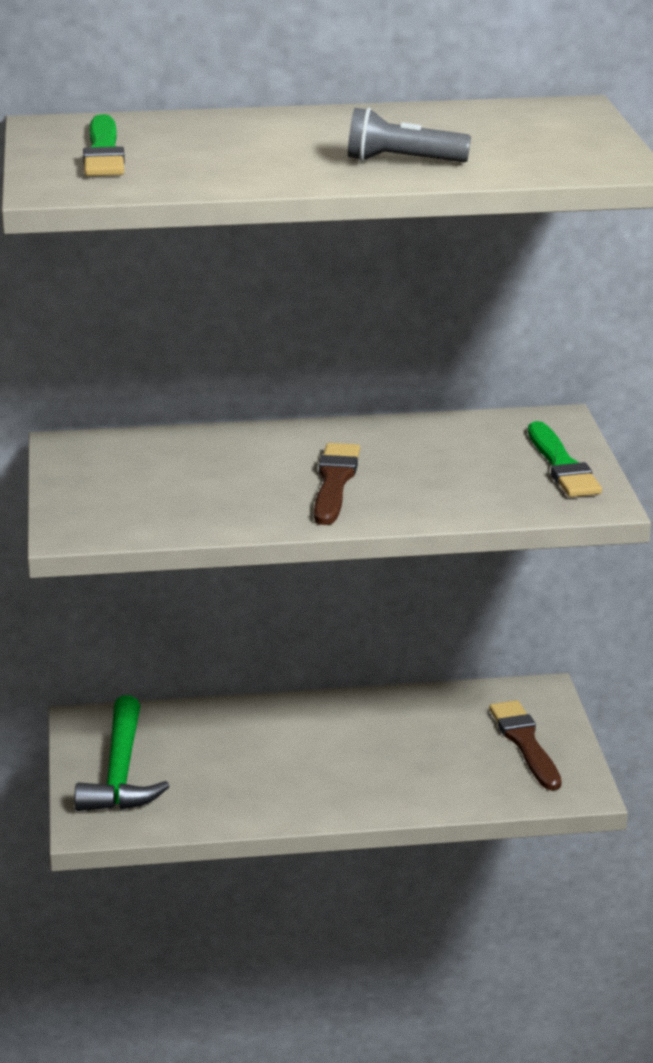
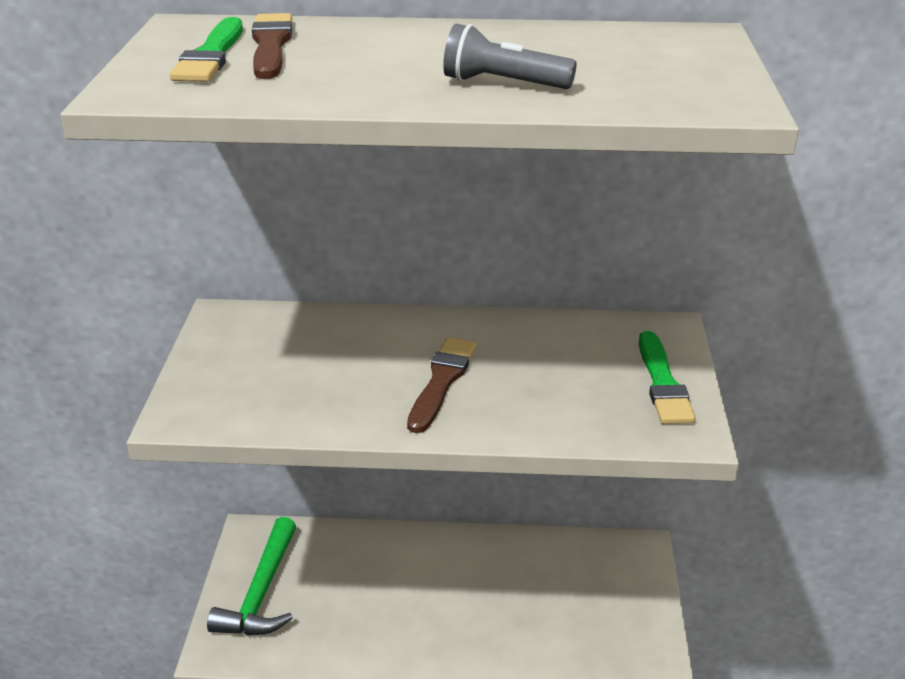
camera: 10 degrees right, 5 degrees up
(525, 743) = (616, 604): brown brush -> brown brush (271, 45)

